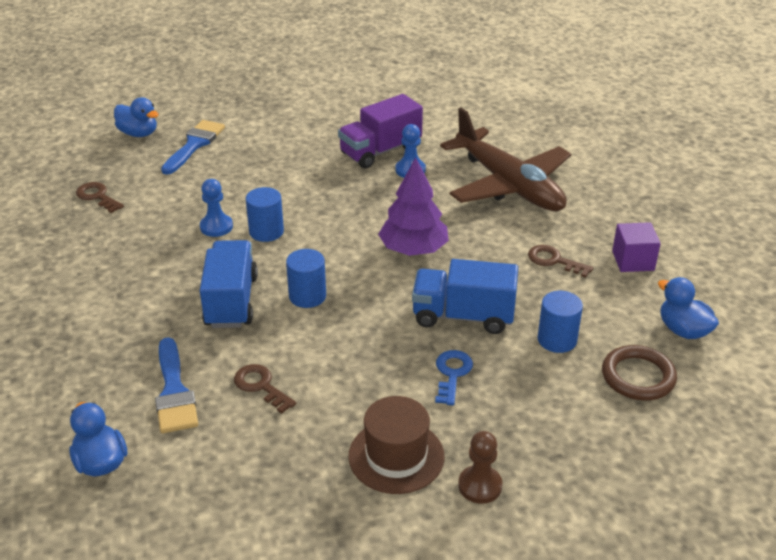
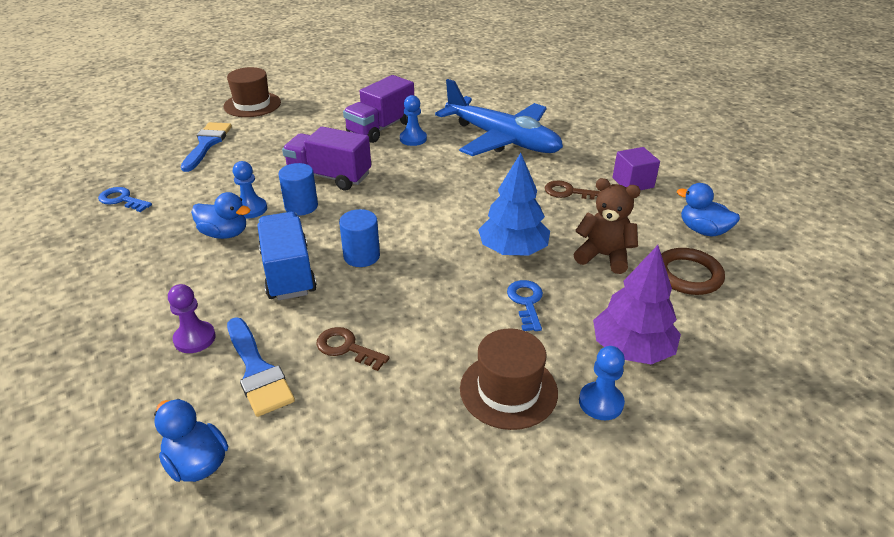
camera: 15 degrees left, 0 degrees up
(97, 196) = (122, 200): brown key -> blue key
(128, 351) = (195, 338): none -> purple pawn
(138, 133) = (149, 141): blue duck -> blue duck (224, 234)
(254, 103) = (252, 104): none -> brown hat
(306, 202) = (329, 176): none -> purple truck
(413, 250) = (443, 201): purple tree -> purple tree (632, 349)
(463, 316) = (512, 250): blue truck -> blue tree
(480, 486) = (601, 402): brown pawn -> blue pawn
(508, 185) = (501, 139): brown plane -> blue plane
(557, 340) = (604, 256): blue cylinder -> brown teddy bear

